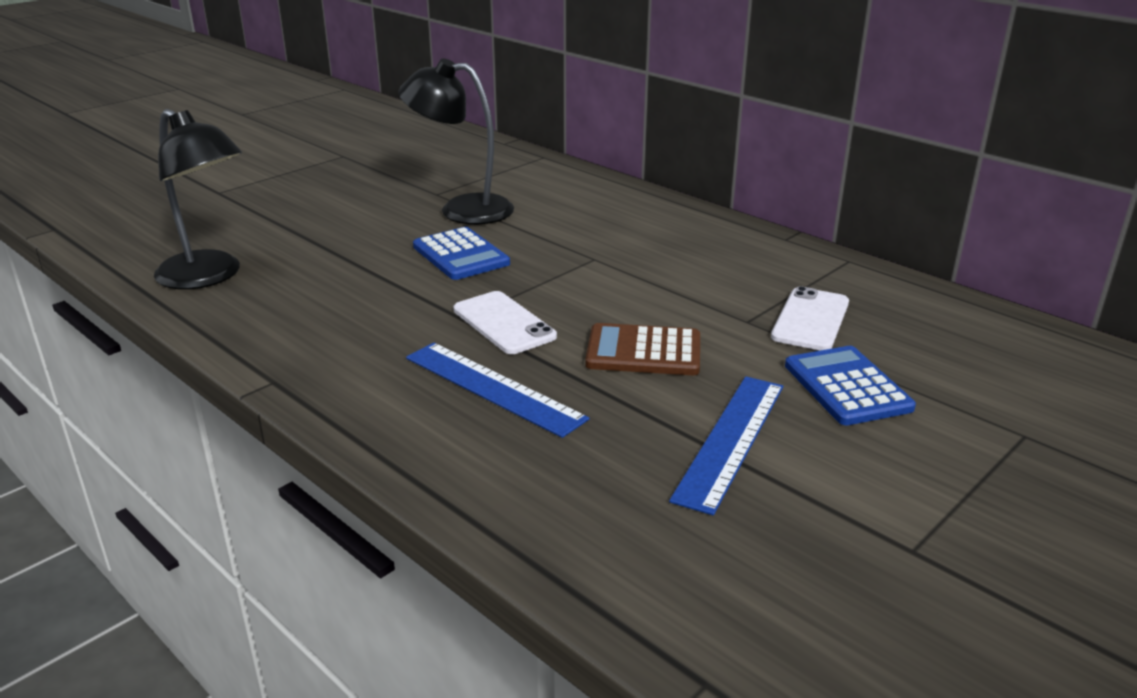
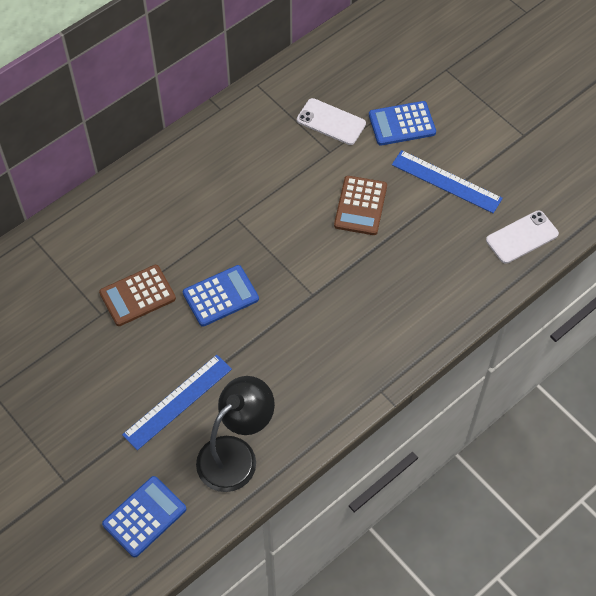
camera: 85 degrees left, 30 degrees up
(150, 231) = (144, 516): none -> blue calculator
(462, 209) = (137, 296): black lamp -> brown calculator
(493, 388) = (394, 280): blue ruler -> blue ruler (178, 402)
(504, 323) = (321, 273): white phone -> white phone (522, 237)

